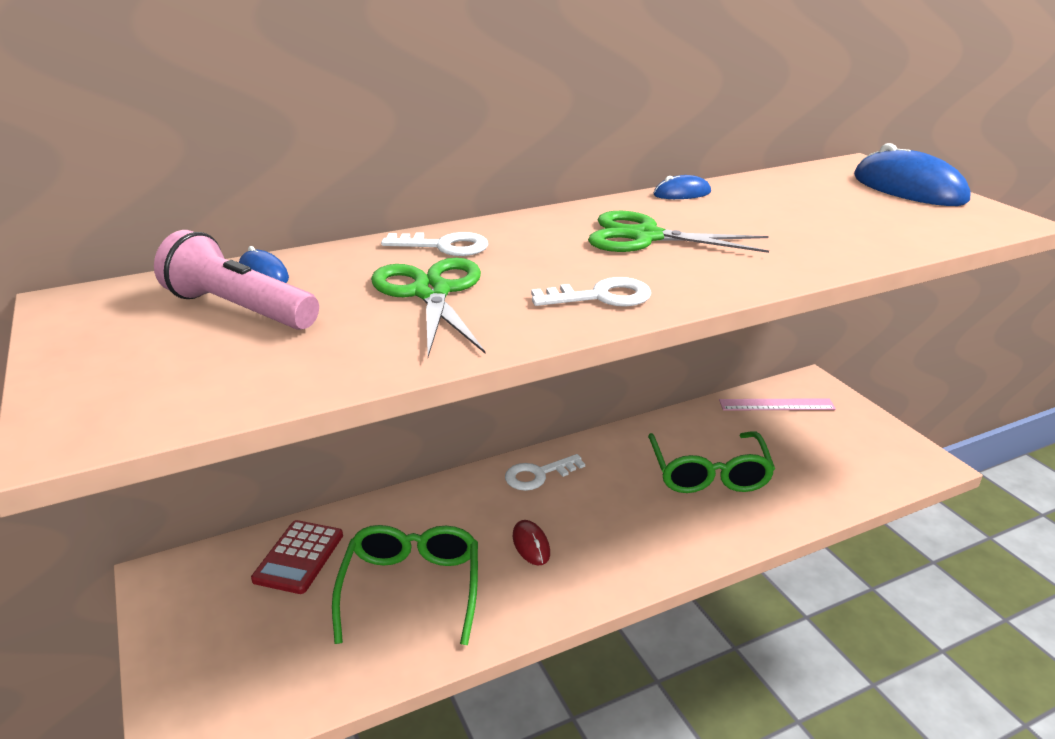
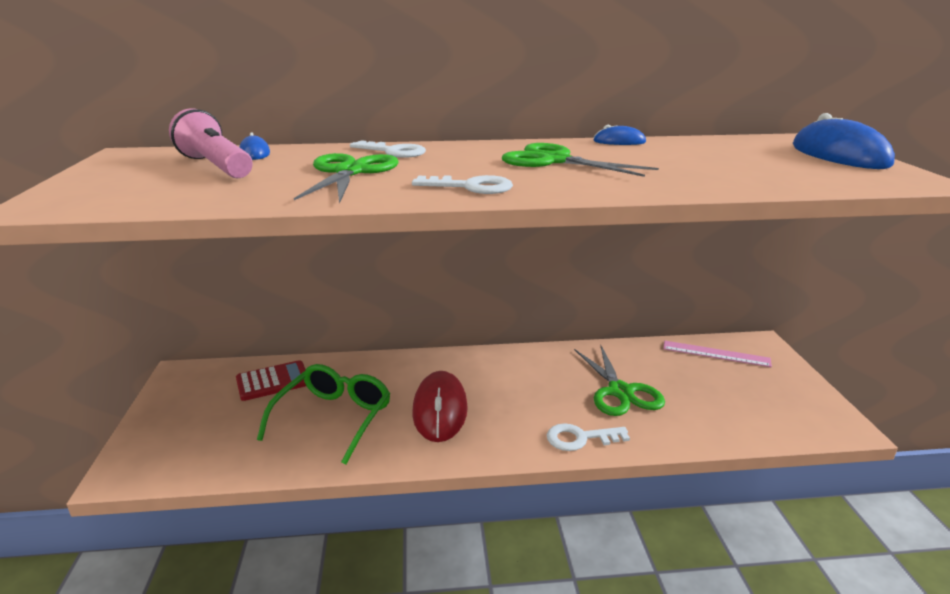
camera: 20 degrees right, 5 degrees down
(299, 557) = (273, 381): red calculator -> red calculator turned 150 degrees counterclockwise
(531, 545) = (440, 410): red mouse -> red mouse, size x2.01
(538, 475) = (477, 365): white key -> white key (580, 438)
(708, 473) = (620, 392): green glasses -> green scissors

